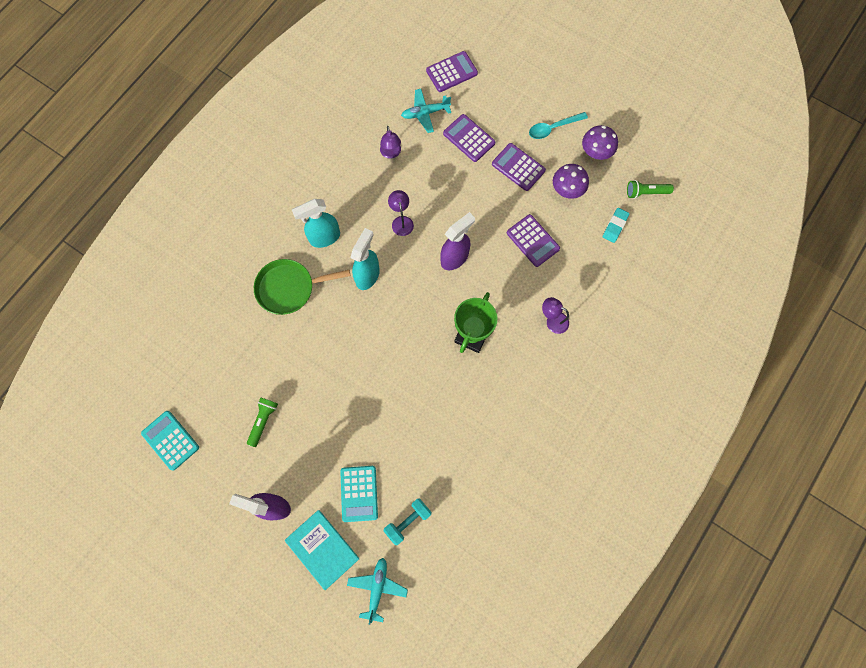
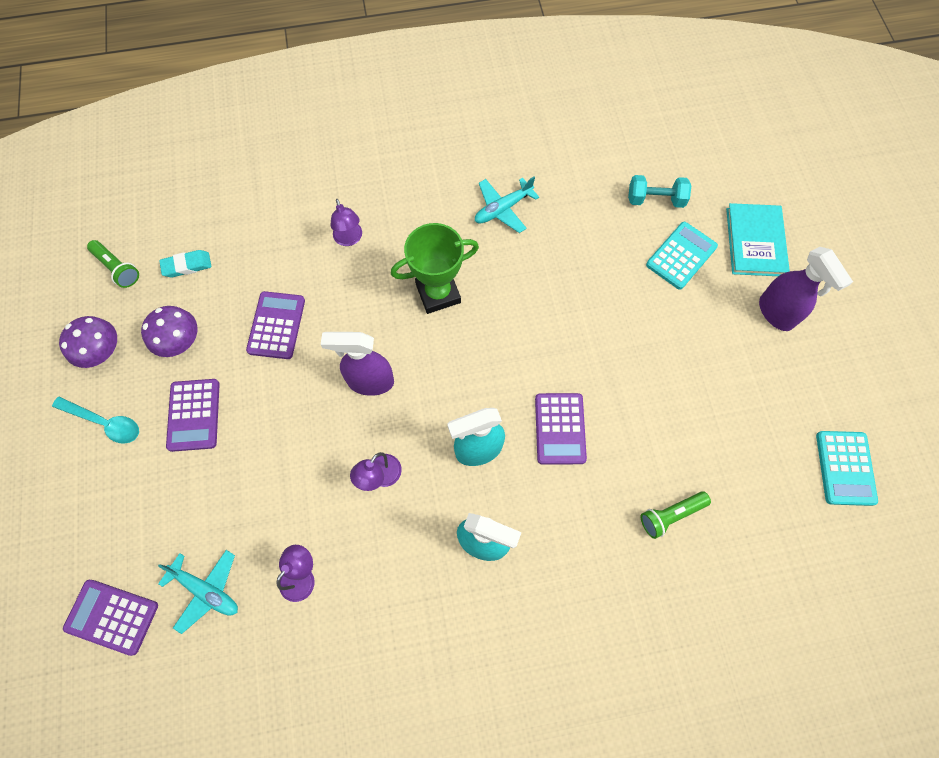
camera: 135 degrees left, 5 degrees down
(263, 421) = (725, 399): green flashlight -> green flashlight (670, 515)
(289, 288) = (578, 518): green pan -> none
(377, 588) = (728, 176): turquoise plane -> turquoise plane (503, 209)
(469, 138) = (200, 503): purple calculator -> purple calculator (560, 429)

